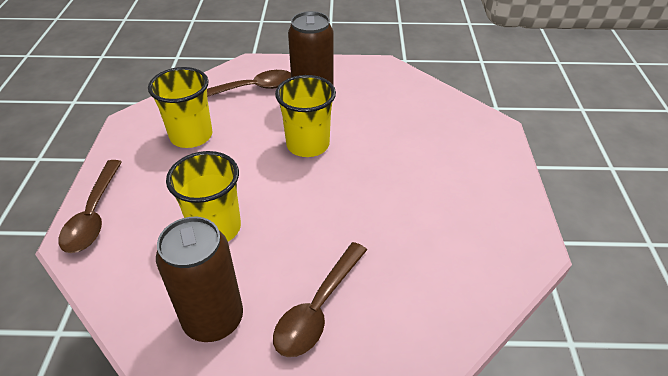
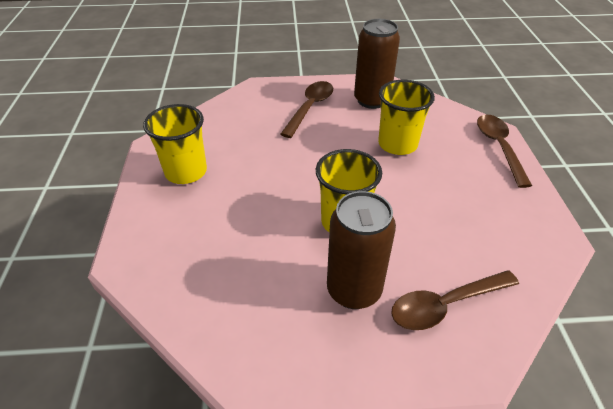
camera: 175 degrees right, 0 degrees up
(191, 136) = (474, 224): yellow cup -> yellow cup (186, 172)

